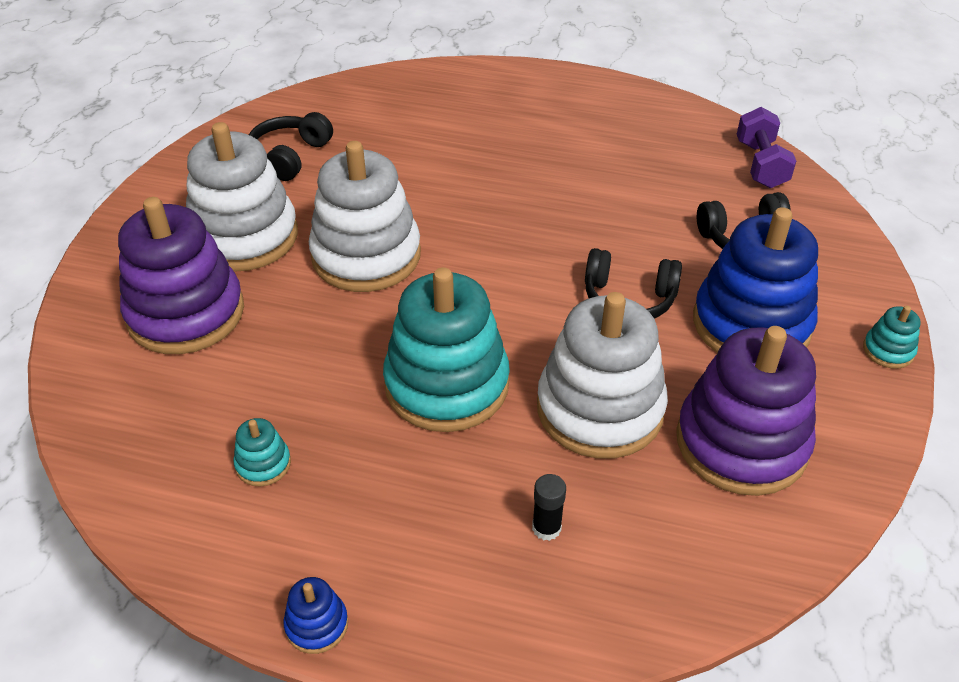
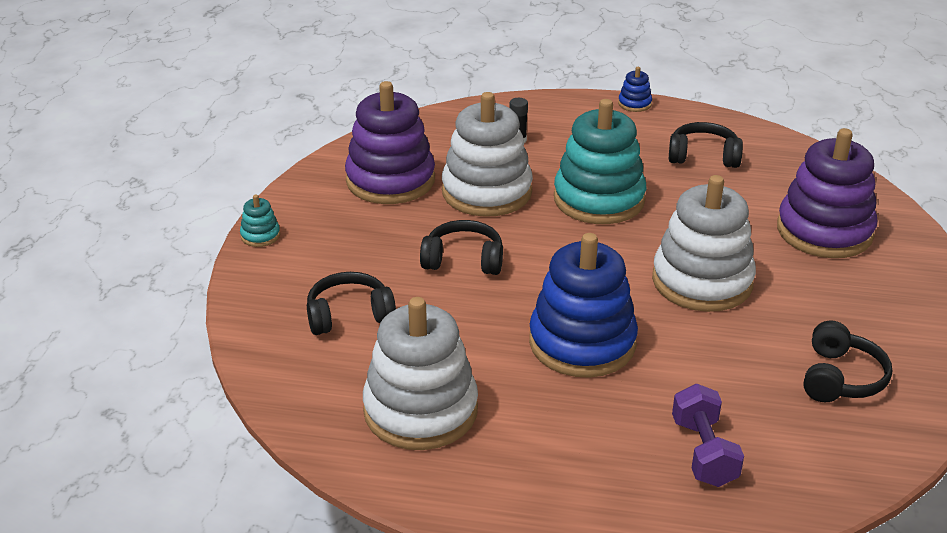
camera: 175 degrees right, 10 degrees down
(244, 236) = (824, 291): white stacking toy -> white stacking toy (420, 410)
(263, 464) = (703, 156): turquoise stacking toy -> black headphones
(751, 324) = (364, 247): blue stacking toy -> blue stacking toy (582, 343)
(761, 164) = (307, 399): purple dumbbell -> purple dumbbell (703, 452)

